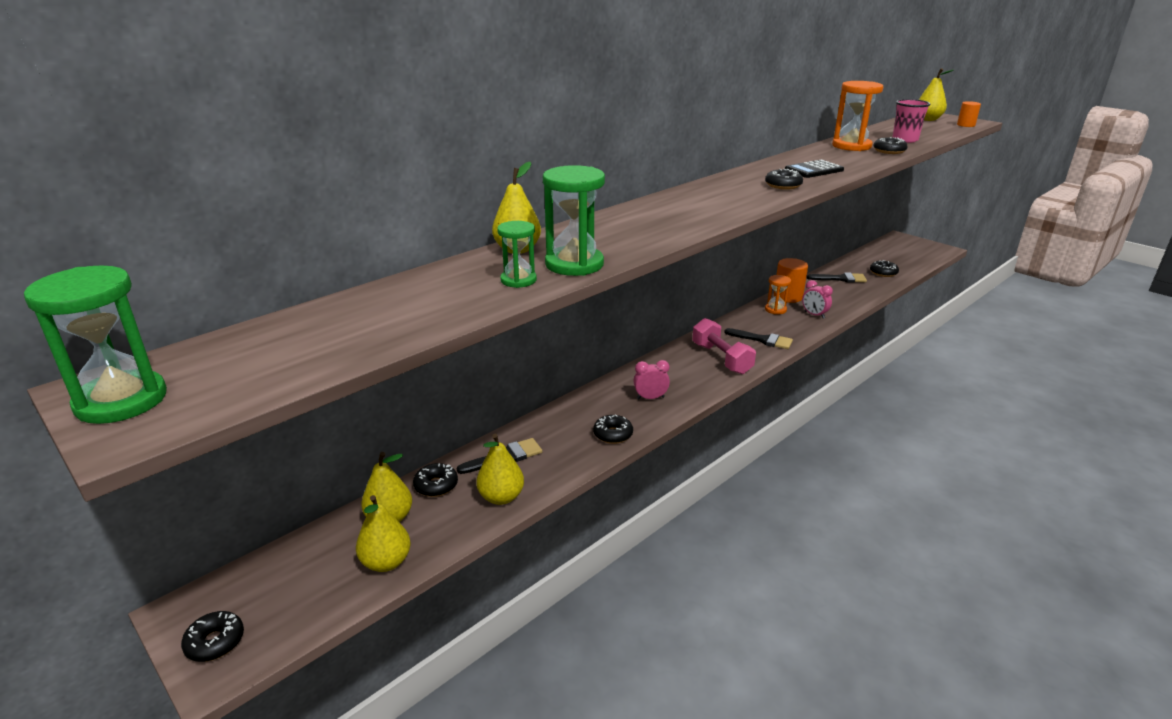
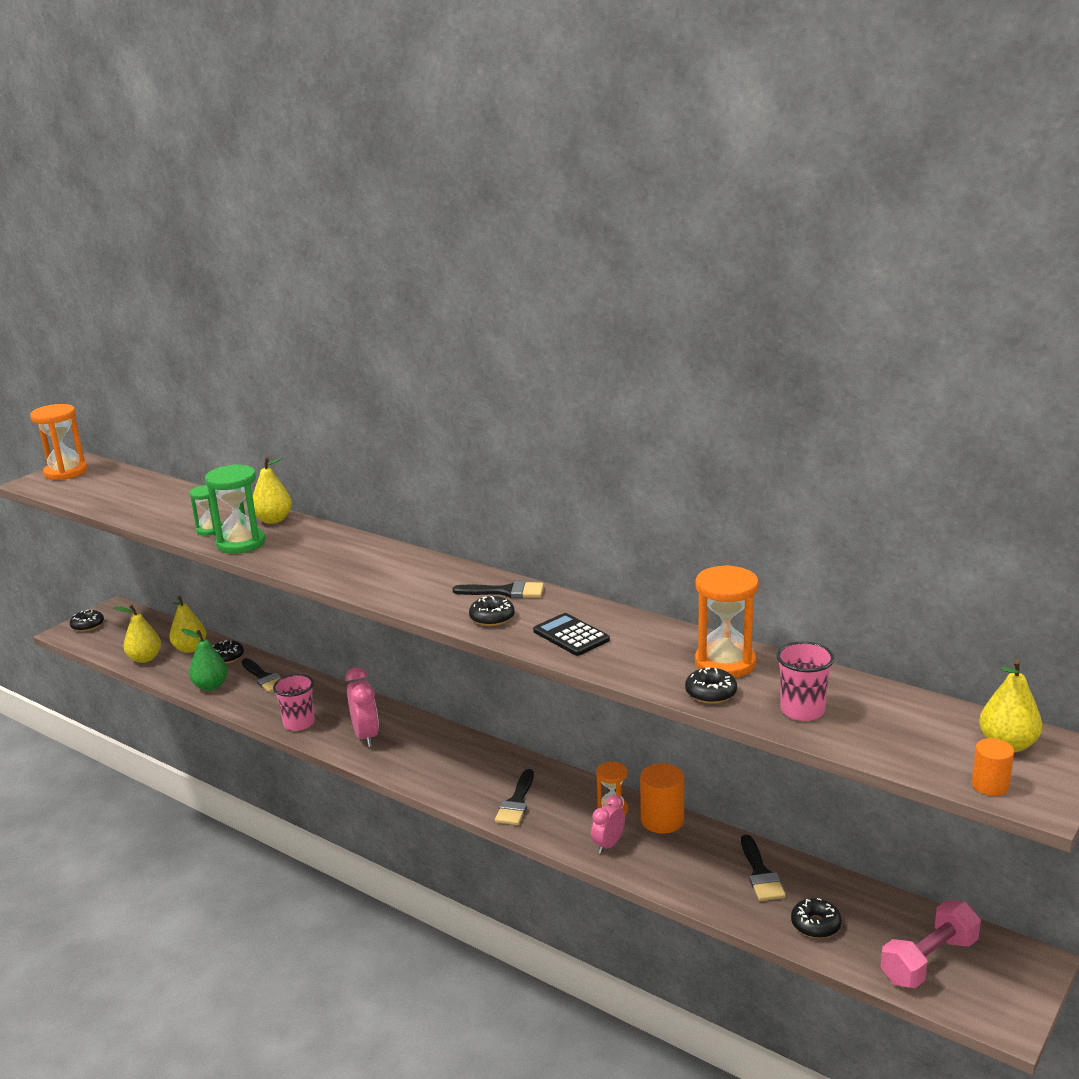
camera: 80 degrees right, 5 degrees down
(121, 401) = (66, 472): green hourglass -> orange hourglass
(501, 497) = (211, 686): yellow pear -> green pear
(613, 434) = (299, 723): black donut -> pink cup
(650, 398) = (366, 736): pink clock -> pink clock, size x1.55
(721, 359) = (459, 774): pink dumbbell -> pink dumbbell (929, 961)
(738, 180) = (505, 592): none -> black brush

